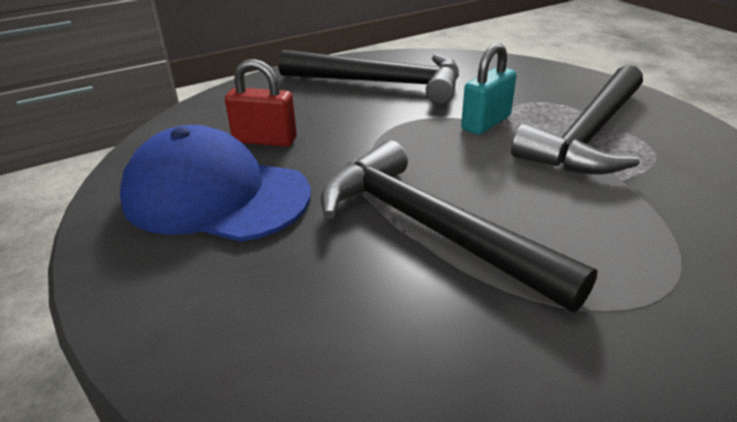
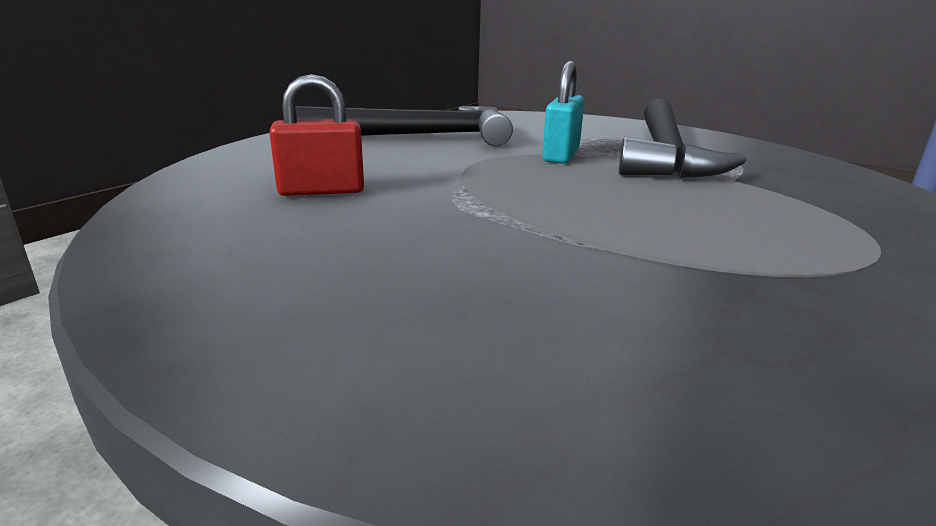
camera: 25 degrees left, 10 degrees down
(215, 196) = (306, 246): blue cap -> none
(430, 228) = (608, 236): black hammer -> none

